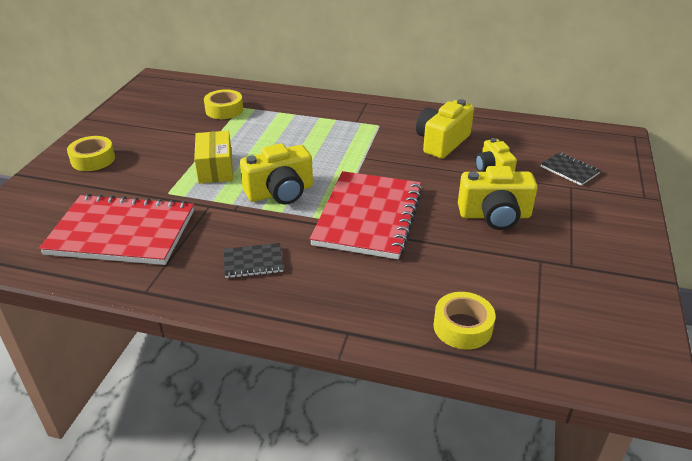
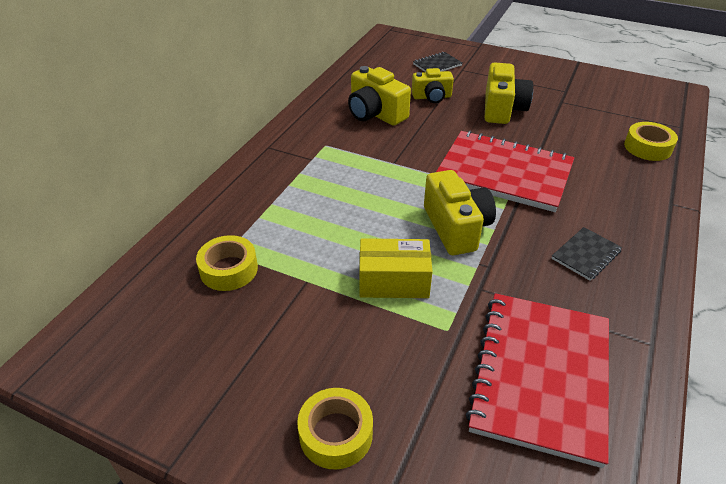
camera: 80 degrees left, 5 degrees up
(253, 262) = (586, 255): black notebook -> black notebook turned 45 degrees clockwise

